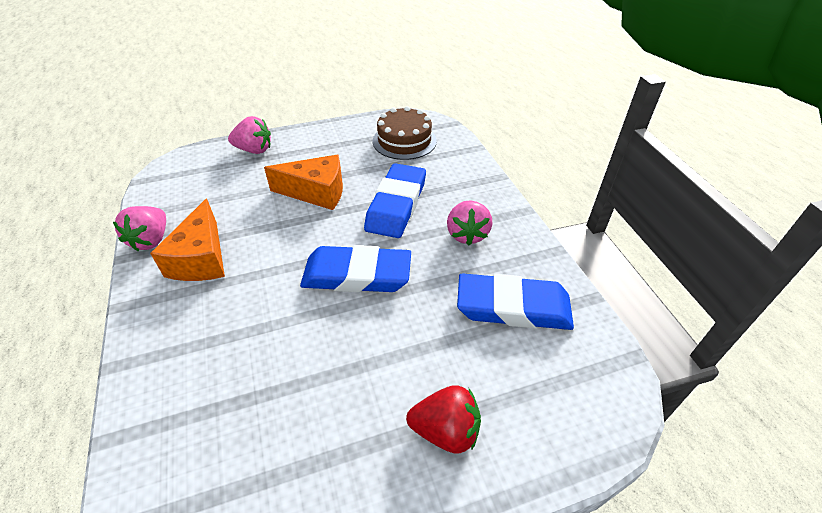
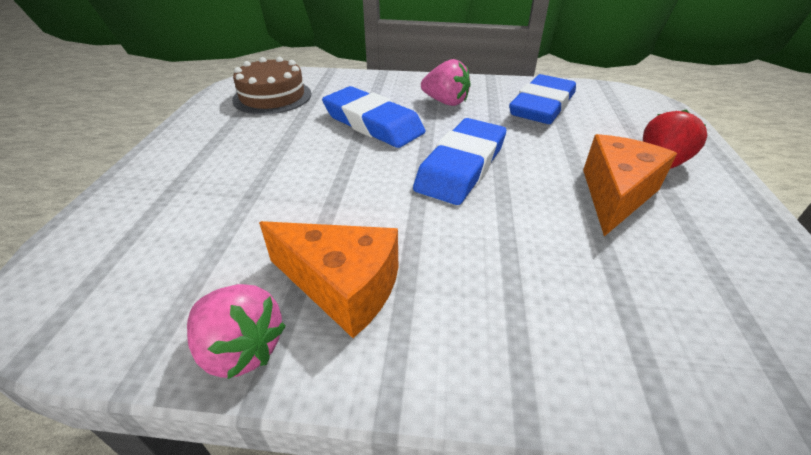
camera: 65 degrees left, 5 degrees down
(254, 150) = (136, 198): pink strawberry -> none
(316, 192) = (299, 165): orange cheese -> orange cheese (615, 195)

